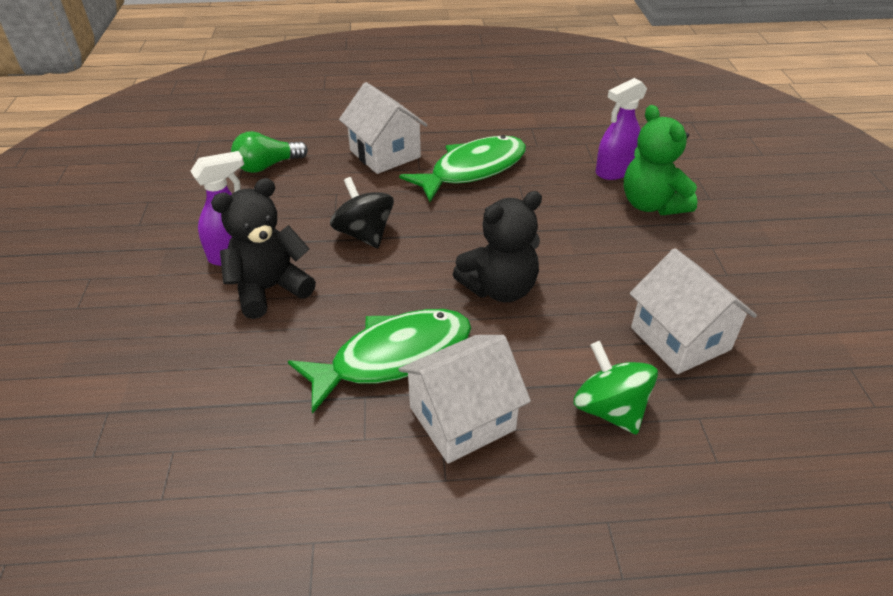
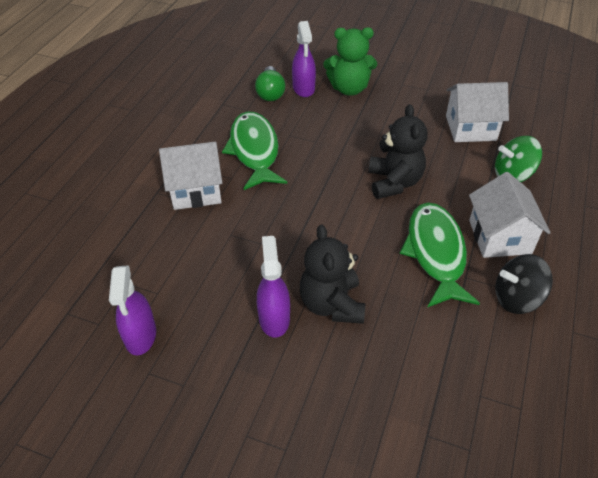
camera: 65 degrees left, 5 degrees up
(187, 184) = (140, 336): none -> purple spray bottle
(267, 166) = (155, 269): green light bulb -> green light bulb (270, 92)
(364, 234) = (296, 232): black spinning top -> black spinning top (516, 298)

